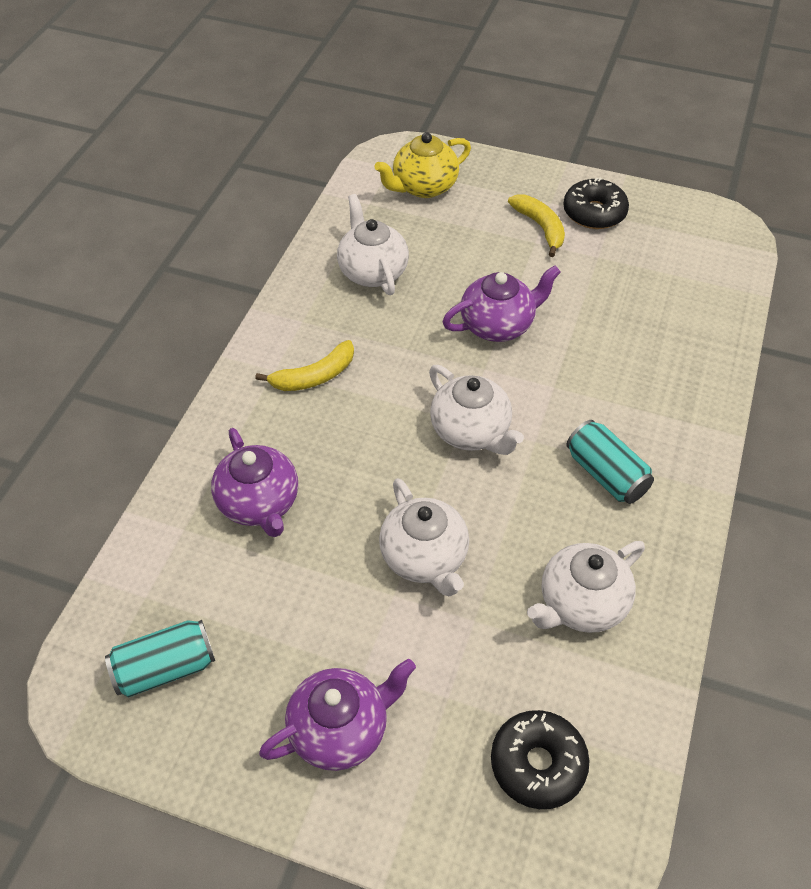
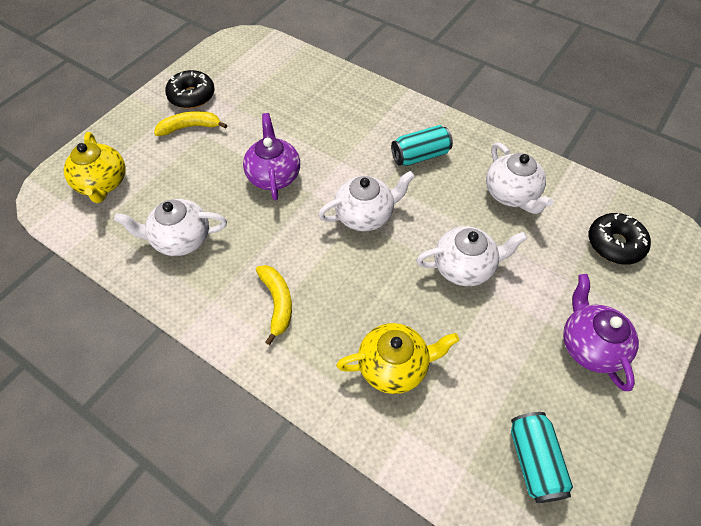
camera: 75 degrees left, 5 degrees up
(259, 503) = (394, 366): purple teapot -> yellow teapot

